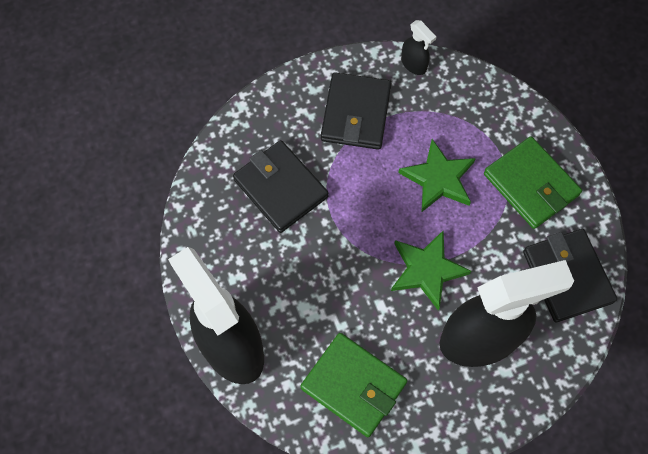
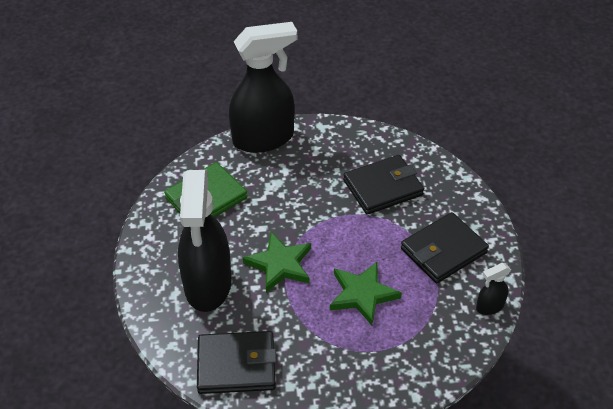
camera: 105 degrees right, 20 degrees down
(355, 114) = (443, 250): black wallet -> black wallet turned 60 degrees counterclockwise
(530, 185) = (336, 365): green wallet -> none

